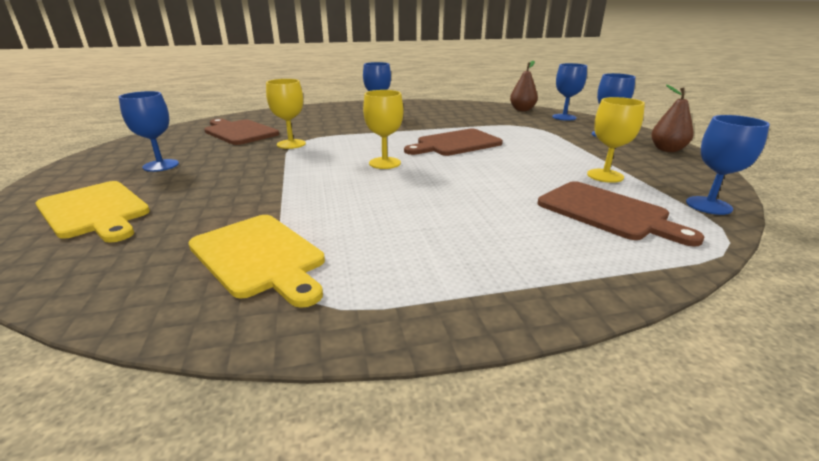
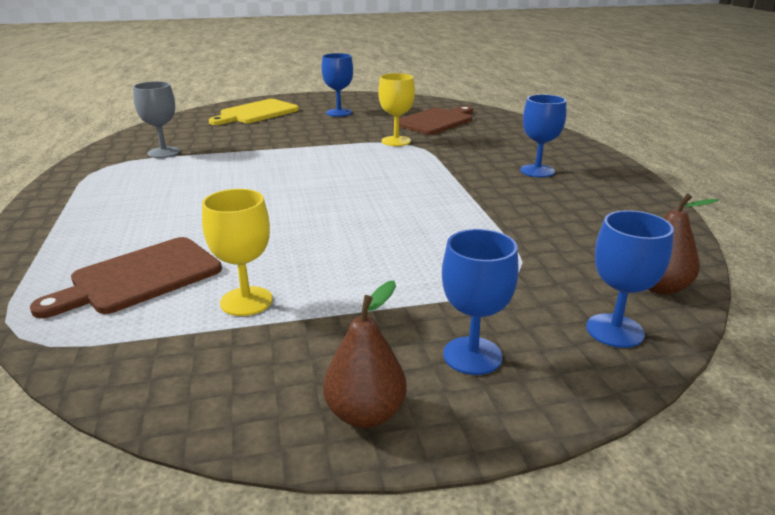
camera: 90 degrees right, 0 degrees up
(259, 257) = (164, 152): yellow cutting board -> grey goblet
(384, 163) = (329, 178): yellow goblet -> none
(455, 143) = (401, 213): brown cutting board -> none
(708, 205) = (105, 359): blue goblet -> none

